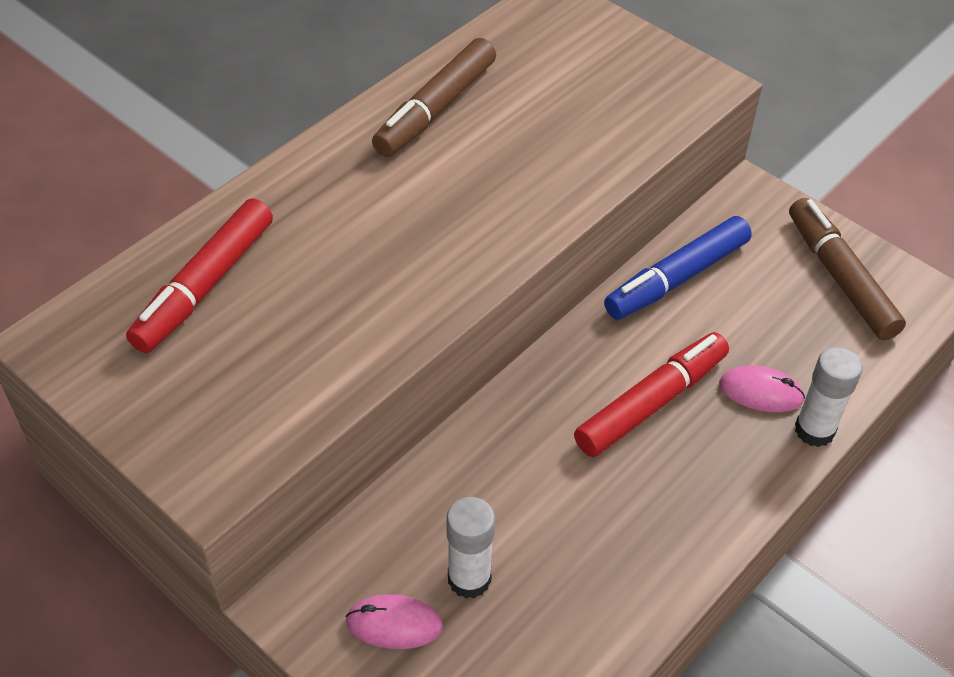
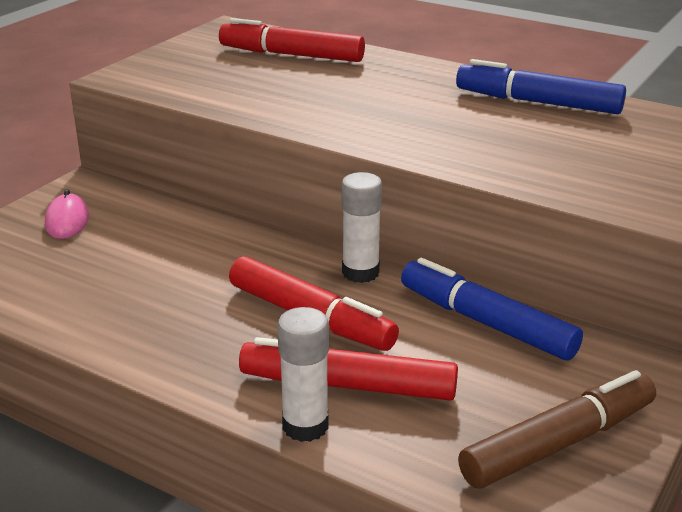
camera: 80 degrees right, 20 degrees down
(435, 109) = (538, 102): brown marker -> blue marker
(469, 579) = (106, 245): white glue stick -> white glue stick (360, 272)
(760, 392) = (348, 385): pink mouse -> red marker

